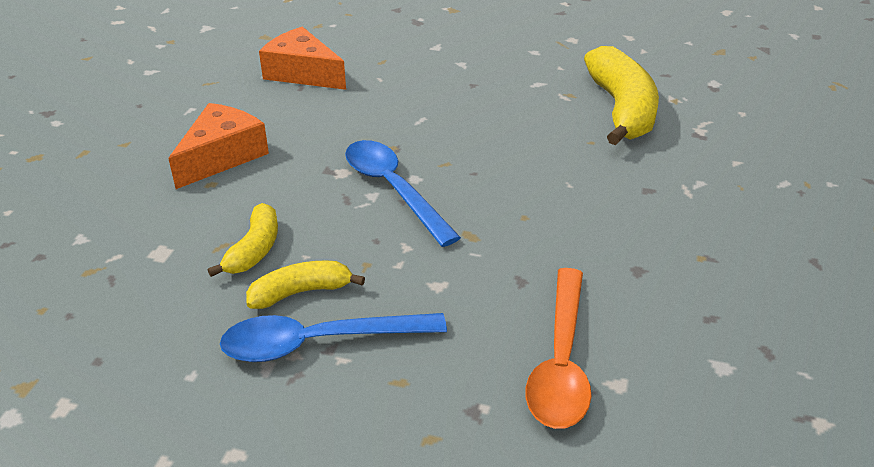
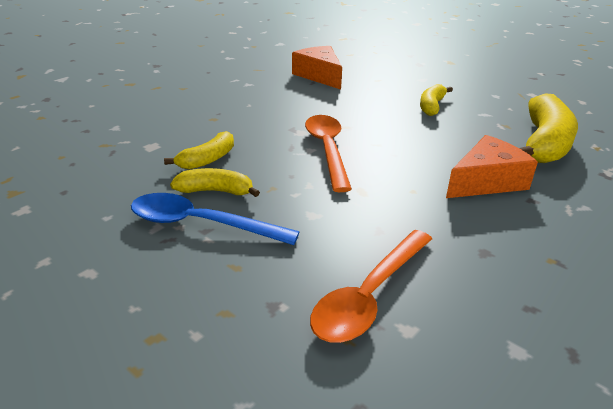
camera: 25 degrees right, 5 degrees down
(222, 156) = (232, 106): orange cheese -> orange cheese (486, 181)
(393, 189) = (327, 150): blue spoon -> orange spoon
(473, 88) = (431, 106): none -> yellow banana

